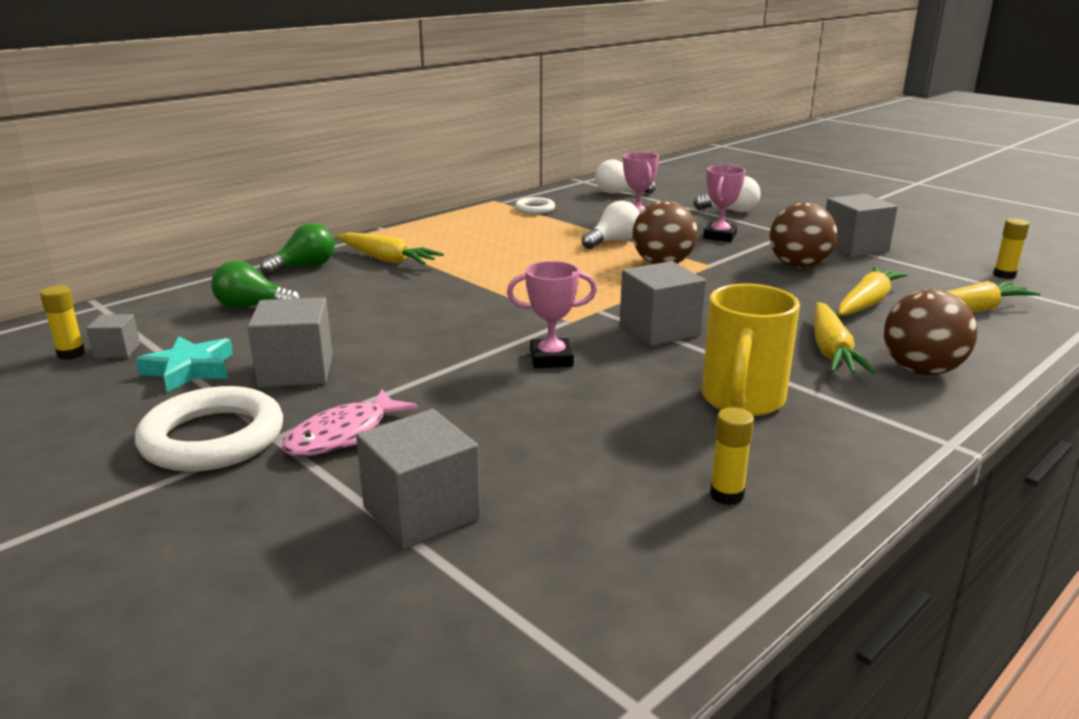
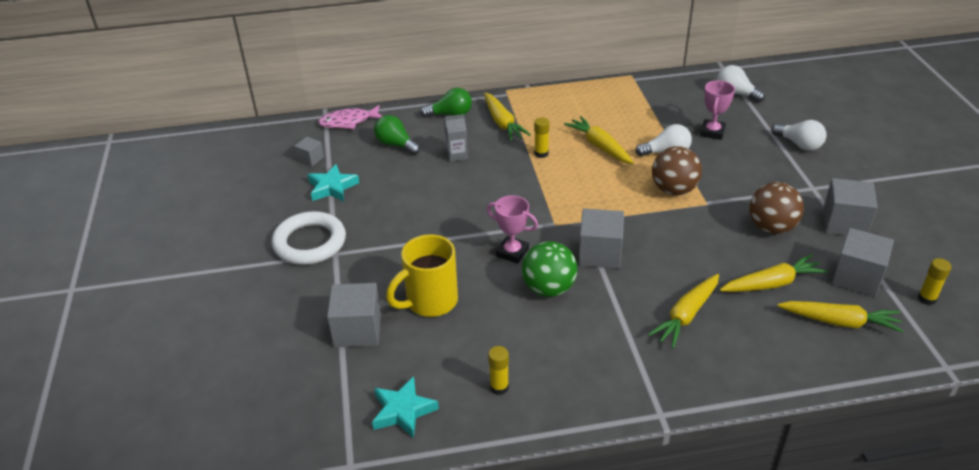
camera: 35 degrees right, 15 degrees up
(71, 354) = (290, 153): yellow glue stick -> yellow glue stick (541, 153)
(296, 371) = (378, 208): grey cube -> grey cube (857, 277)
(343, 435) = (364, 265): pink fish -> pink fish (348, 122)
(357, 296) = (457, 155): none -> grey carton
(533, 252) = (600, 146): none -> yellow carrot
(535, 209) = (649, 95): white ring -> none
(627, 584) = (403, 411): none -> turquoise star
(645, 376) = (549, 288): none -> green ball
(720, 236) = (752, 173): pink trophy -> none
(742, 401) = (581, 331): yellow mug -> yellow mug (430, 302)
(921, 370) = (723, 356): brown ball -> none

